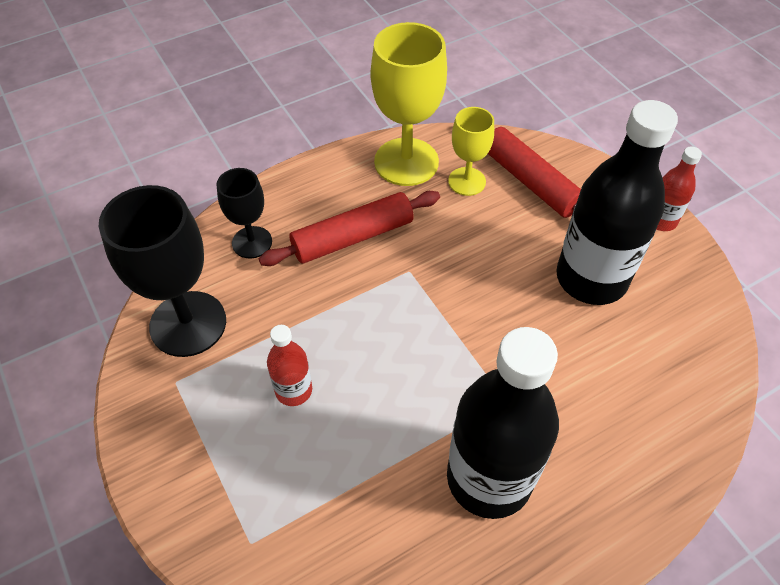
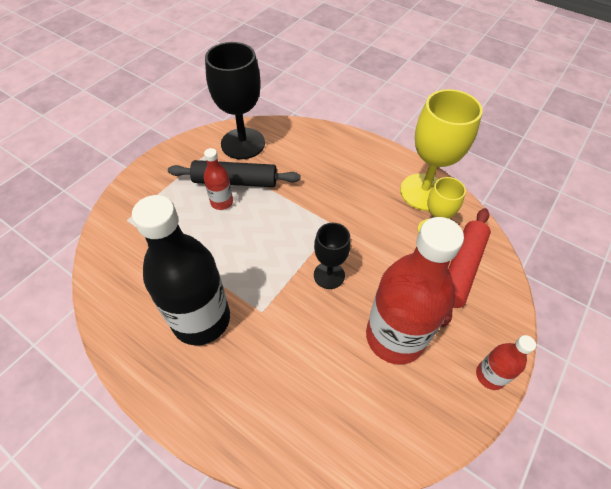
camera: 65 degrees right, 0 degrees up
(252, 242) = (310, 146): black goblet -> black goblet (329, 275)
(262, 359) = (235, 181): none -> black rolling pin
(352, 237) = (343, 188): red rolling pin -> none
(591, 278) = (395, 337): black bottle -> red bottle

